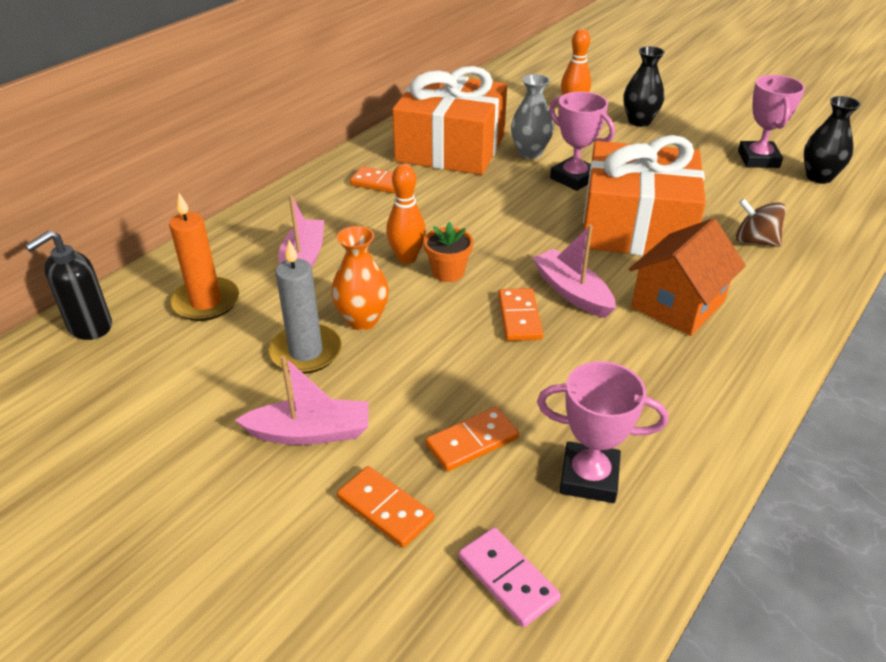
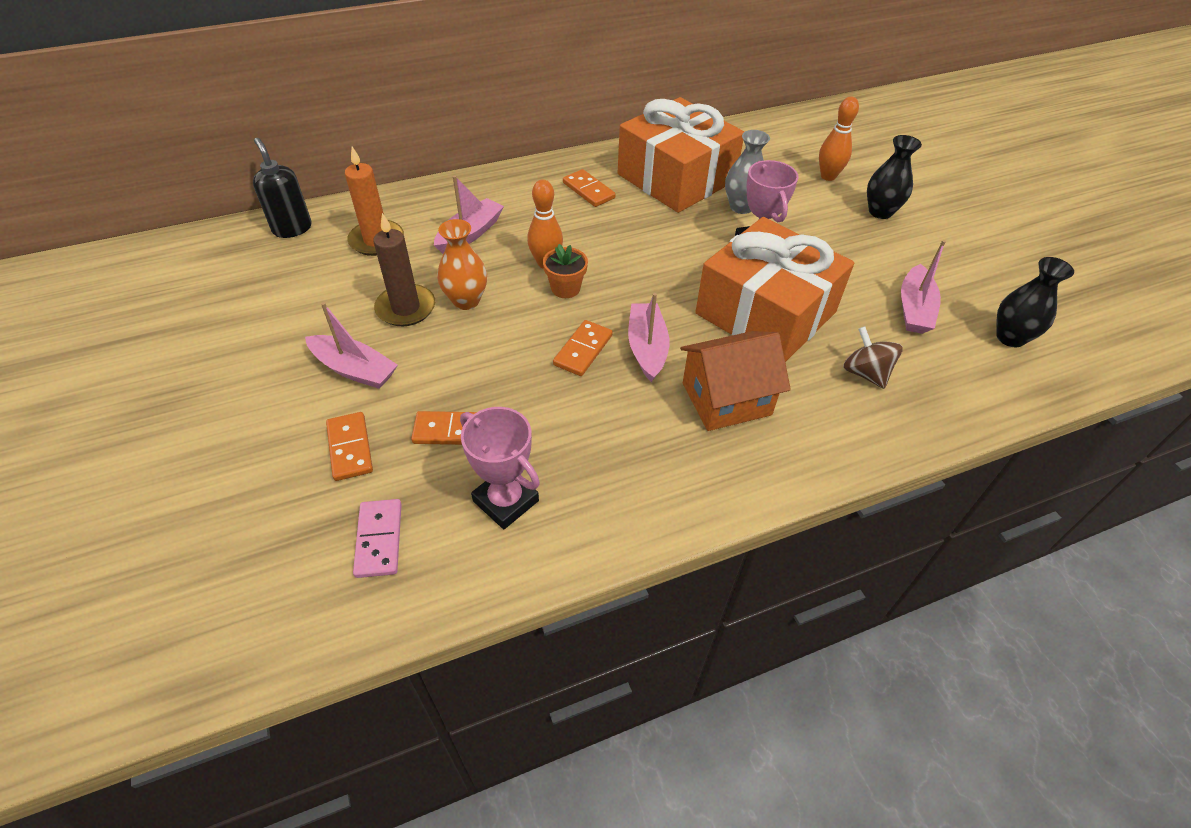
camera: 30 degrees right, 10 degrees up
(89, 327) = (292, 228): black soap dispenser -> black soap dispenser turned 75 degrees clockwise
(306, 352) = (406, 308): grey candle -> brown candle
(737, 182) = (914, 309): none -> pink boat
(758, 159) = (963, 294): pink trophy -> none

